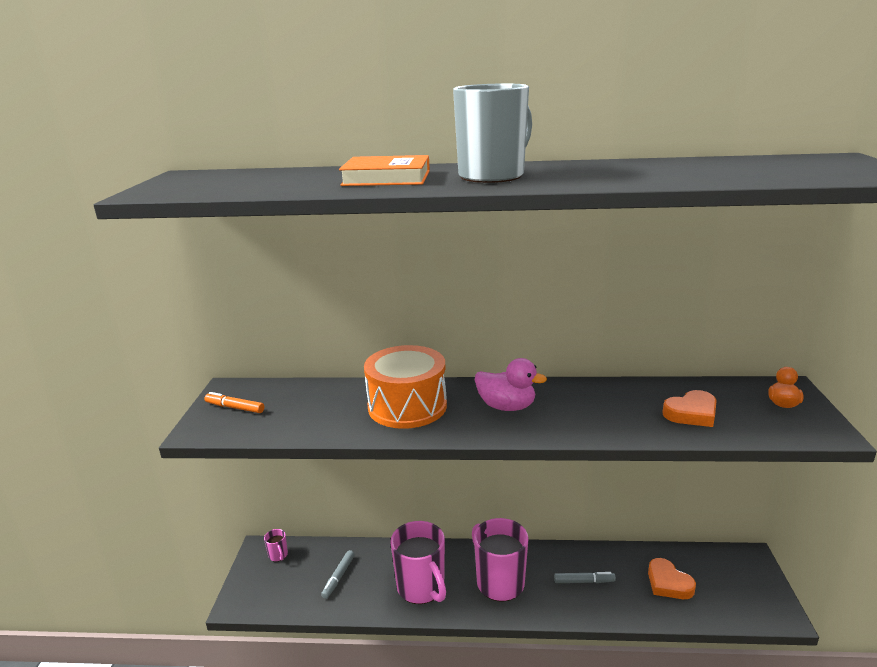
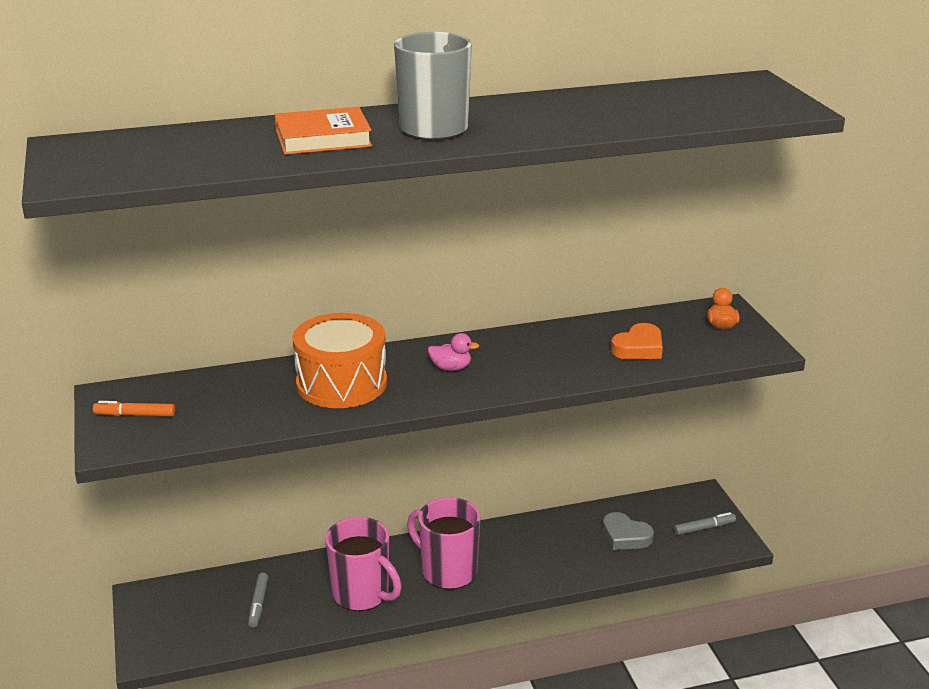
camera: 20 degrees left, 5 degrees up
(278, 555) = (169, 597): pink mug -> none
(506, 406) = (451, 368): pink duck -> pink duck, size x0.64
(584, 581) = (538, 552): grey marker -> grey marker (704, 528)
(668, 583) = (625, 536): orange heart -> grey heart

